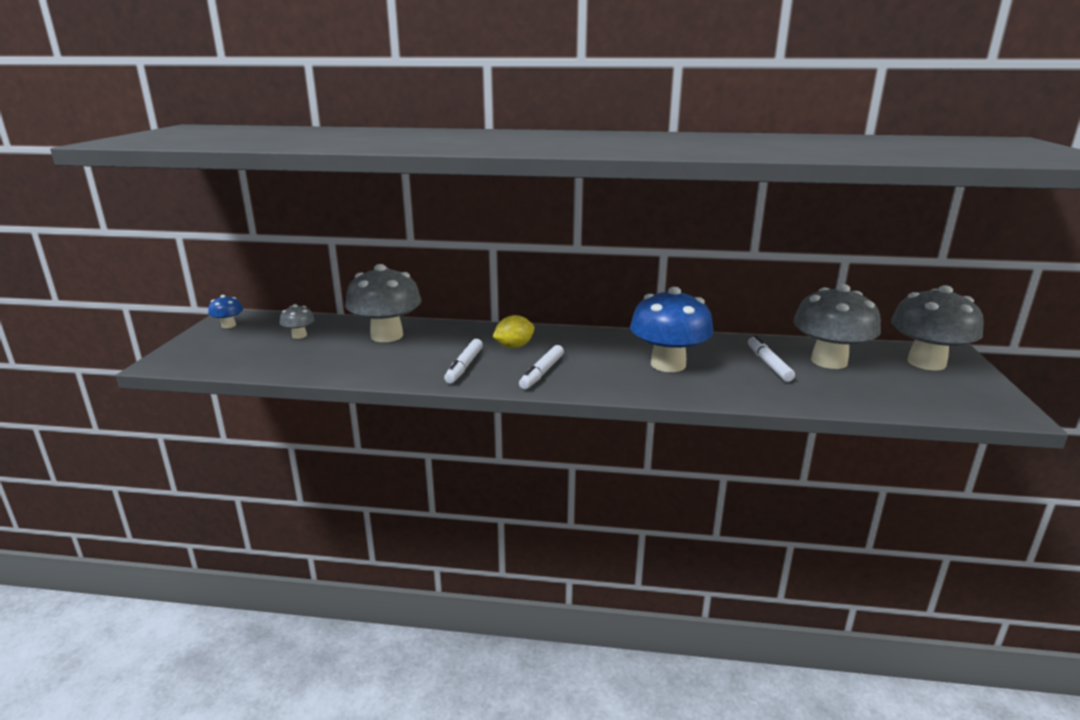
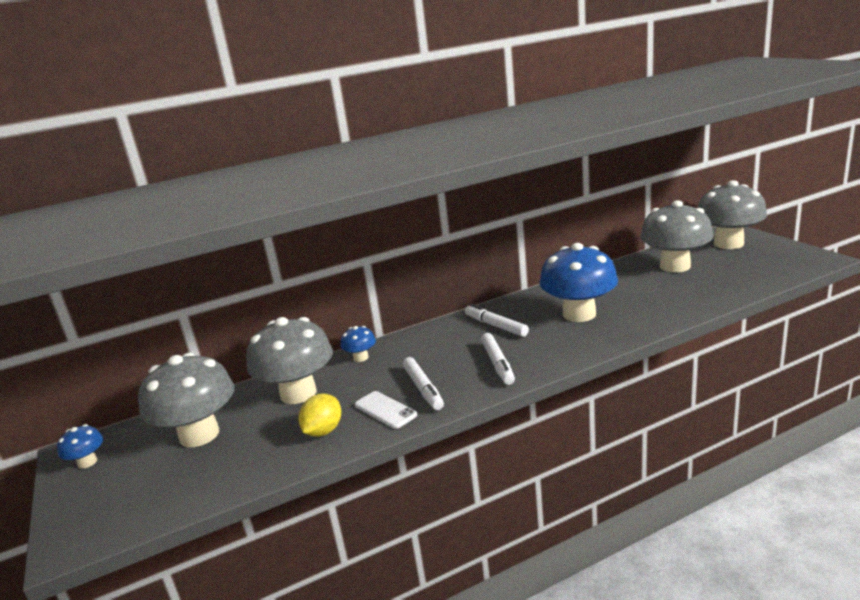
camera: 30 degrees left, 0 degrees up
(299, 335) = (199, 435): grey mushroom -> grey mushroom, size x2.21
(419, 369) = (385, 410): none -> white phone
(459, 330) = (361, 358): none -> blue mushroom
(514, 346) = (436, 351): yellow lemon -> yellow lemon (323, 431)
(768, 364) = (643, 284): white marker -> white marker (495, 326)

